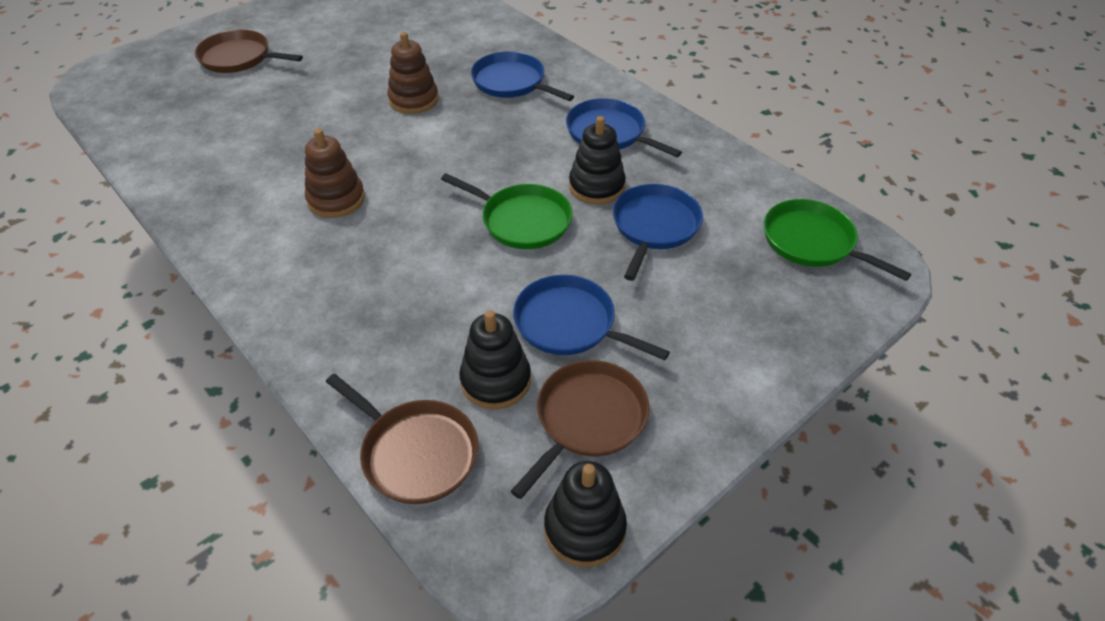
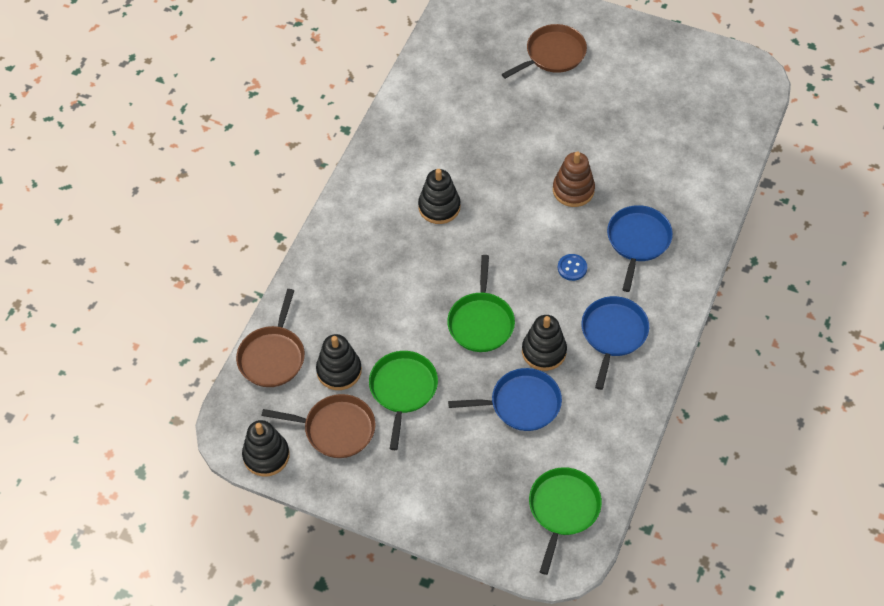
camera: 65 degrees right, 10 degrees up
(239, 58) = (553, 54): brown pan -> brown pan turned 60 degrees clockwise
(336, 199) = (439, 207): brown stacking toy -> black stacking toy
(507, 132) = (572, 268): none -> blue button
(569, 324) = (403, 389): blue pan -> green pan

